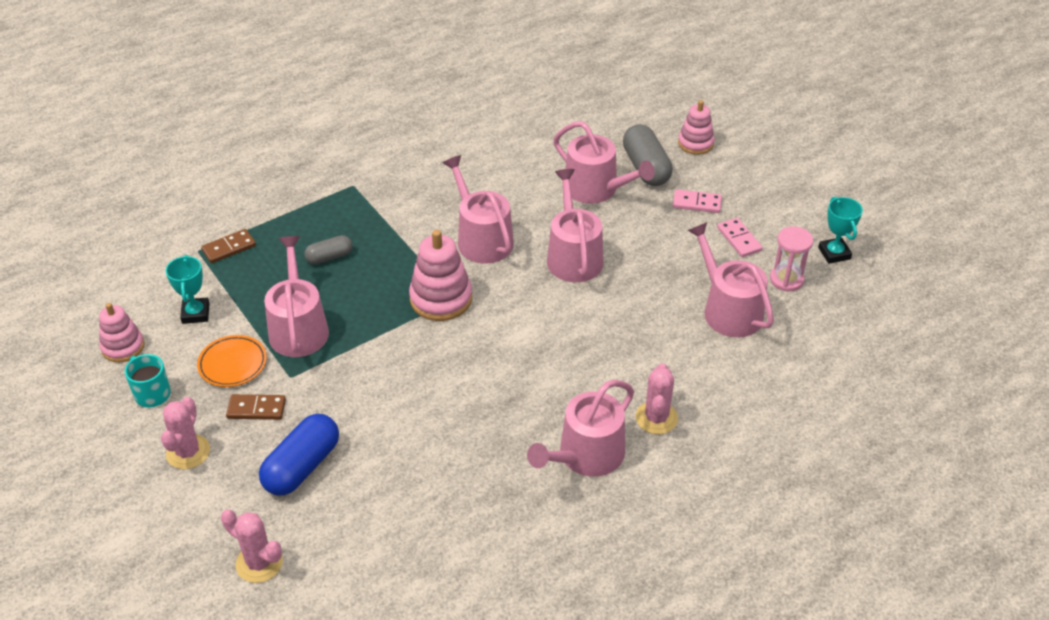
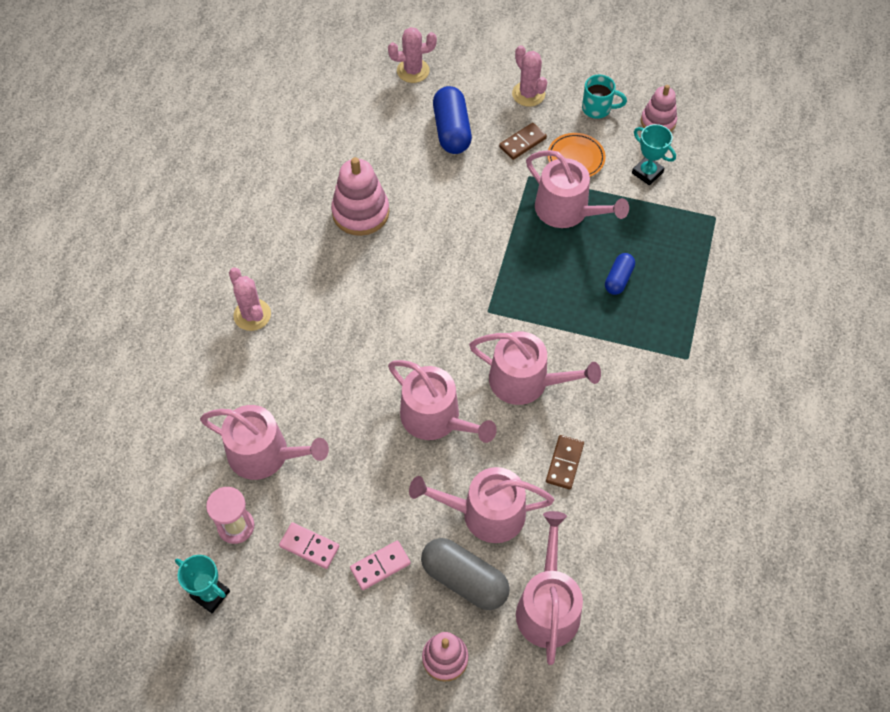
camera: 140 degrees right, 15 degrees up
(229, 248) = (697, 234): brown domino -> brown domino (564, 463)
(329, 257) = (618, 279): grey capsule -> blue capsule
(441, 299) = (497, 303): pink stacking toy -> pink stacking toy (360, 212)
(585, 456) = (279, 254): pink watering can -> pink watering can (548, 605)

